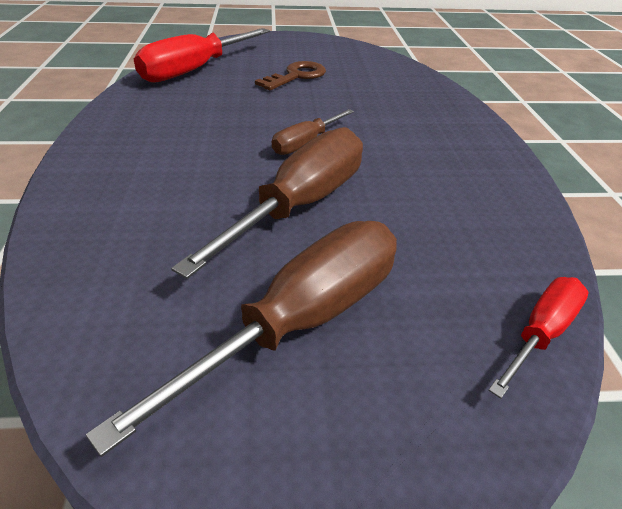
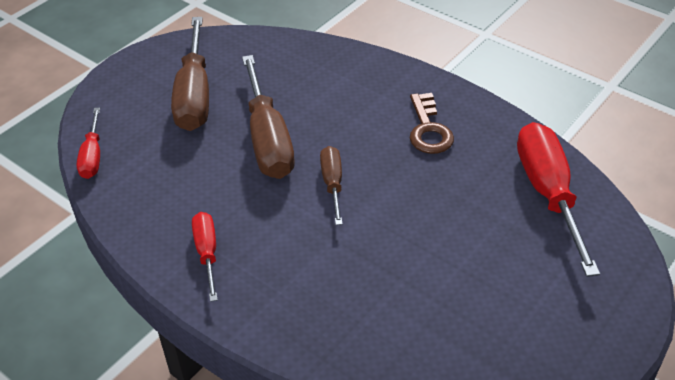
camera: 135 degrees right, 5 degrees up
(296, 76) = (470, 259): brown key -> brown key (428, 129)
(471, 163) = (207, 253): none -> red screwdriver

